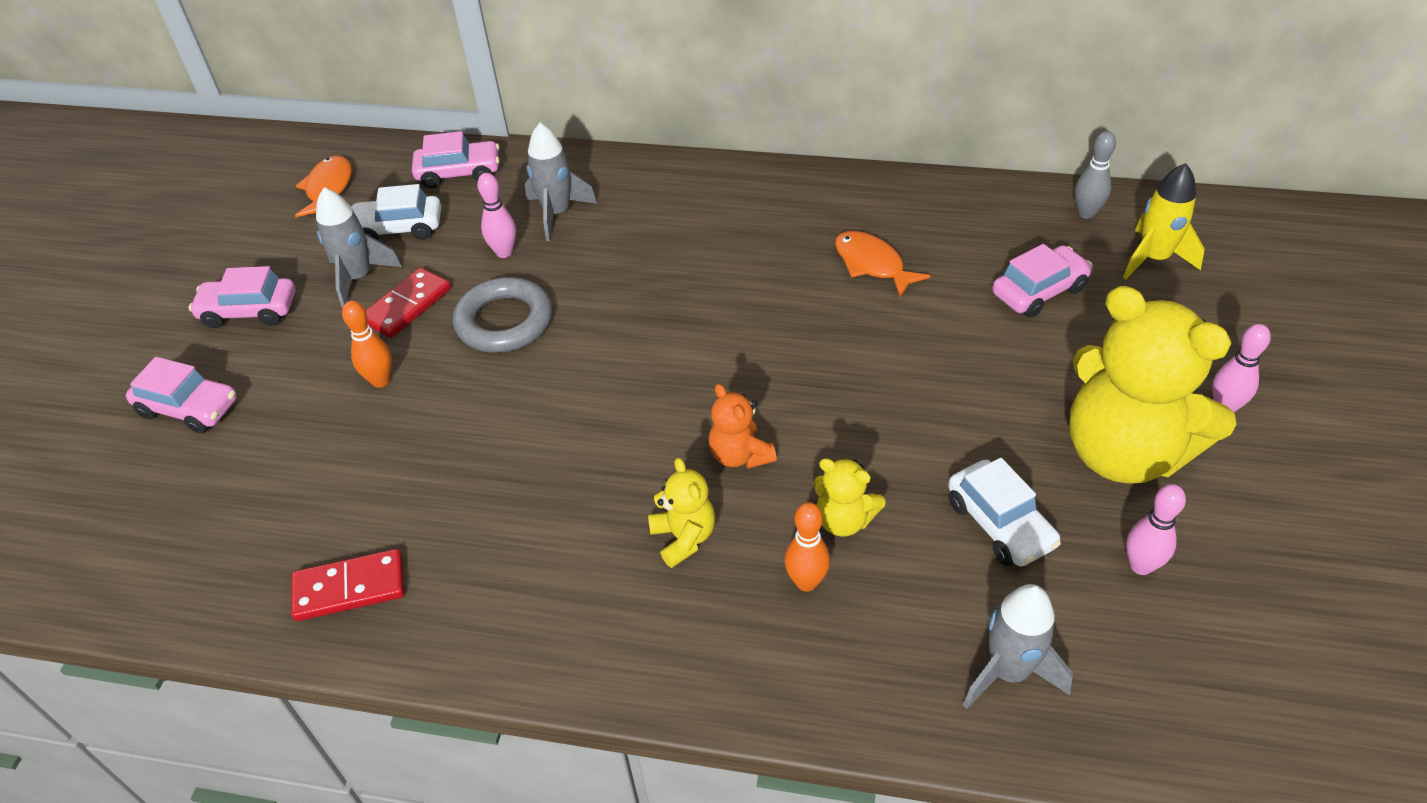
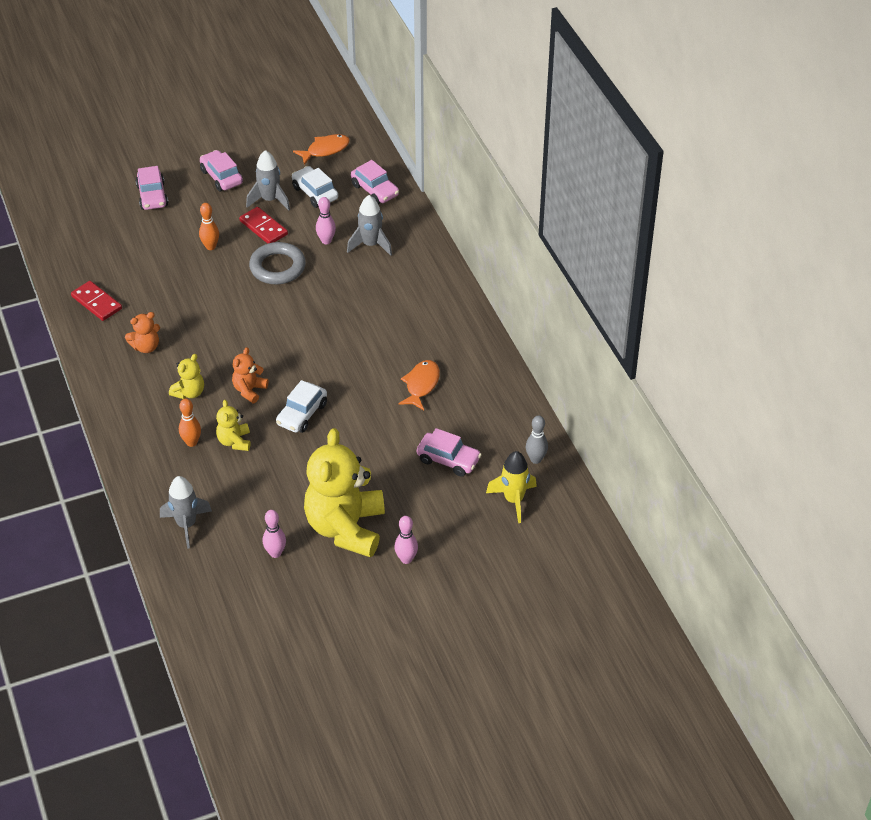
camera: 55 degrees right, 0 degrees up
(407, 306) = (263, 228): red domino -> red domino turned 45 degrees clockwise
(524, 556) = (146, 347): none -> orange teddy bear
(1000, 524) = (268, 496): white car -> white car (302, 414)

